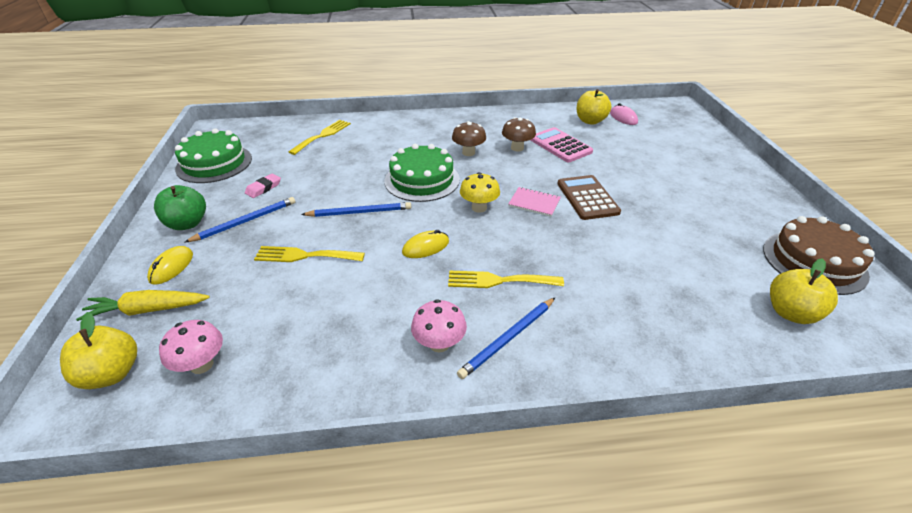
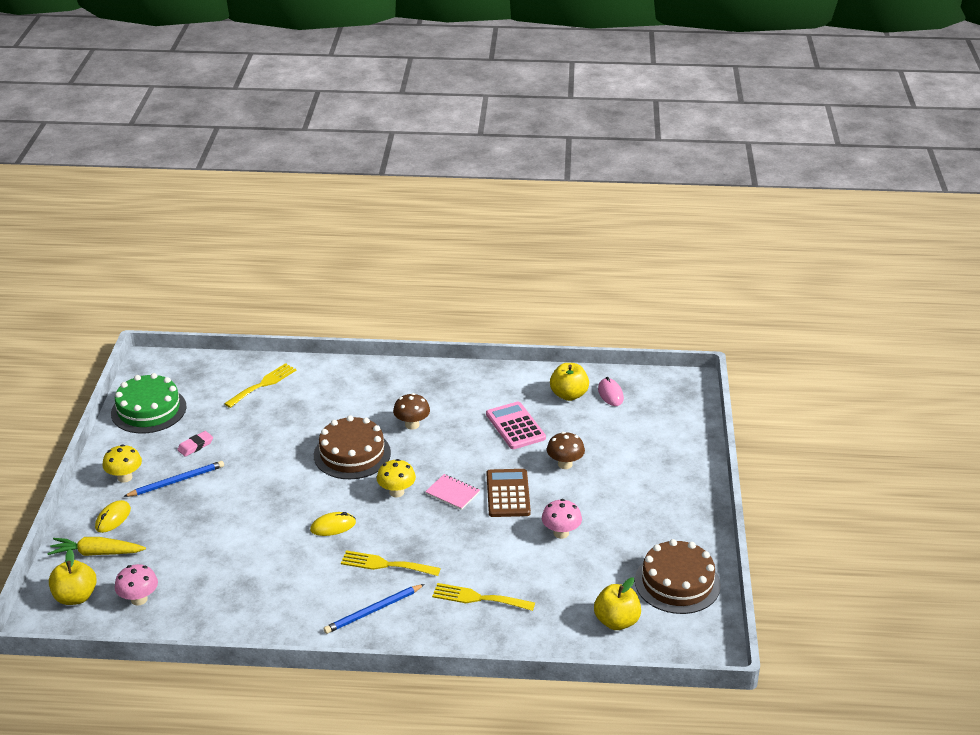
camera: 10 degrees right, 5 degrees down
(187, 223) = (125, 477): green apple -> yellow mushroom
(304, 256) = (225, 521): yellow fork -> yellow fork (478, 598)
(360, 212) = (282, 484): blue pencil -> none
(422, 180) = (352, 454): green cake -> brown cake
(439, 344) = (318, 607): pink mushroom -> pink mushroom (561, 533)
(517, 148) = (466, 424): brown mushroom -> brown mushroom (565, 464)

